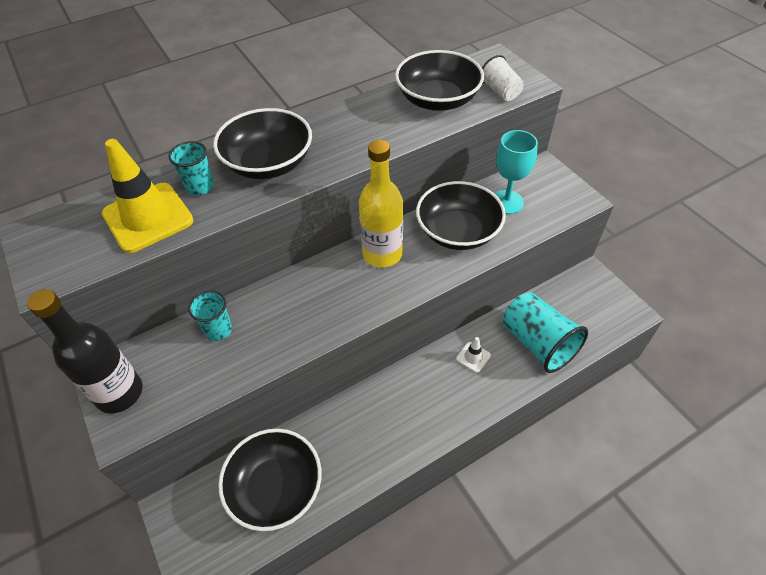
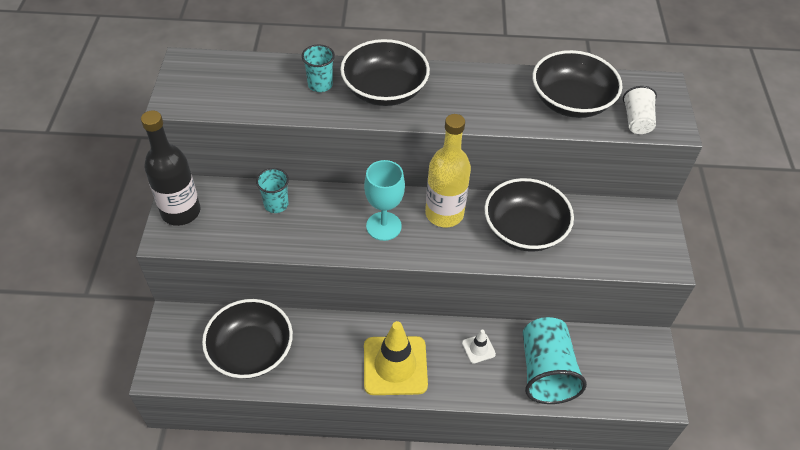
camera: 30 degrees right, 0 degrees up
(148, 217) = (267, 90): yellow traffic cone -> yellow traffic cone (395, 365)
(506, 202) = (591, 227): turquoise goblet -> turquoise goblet (383, 226)

